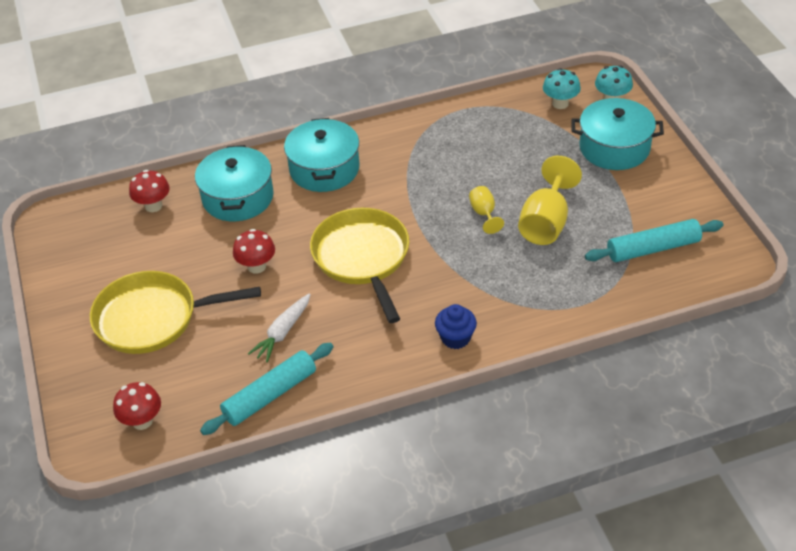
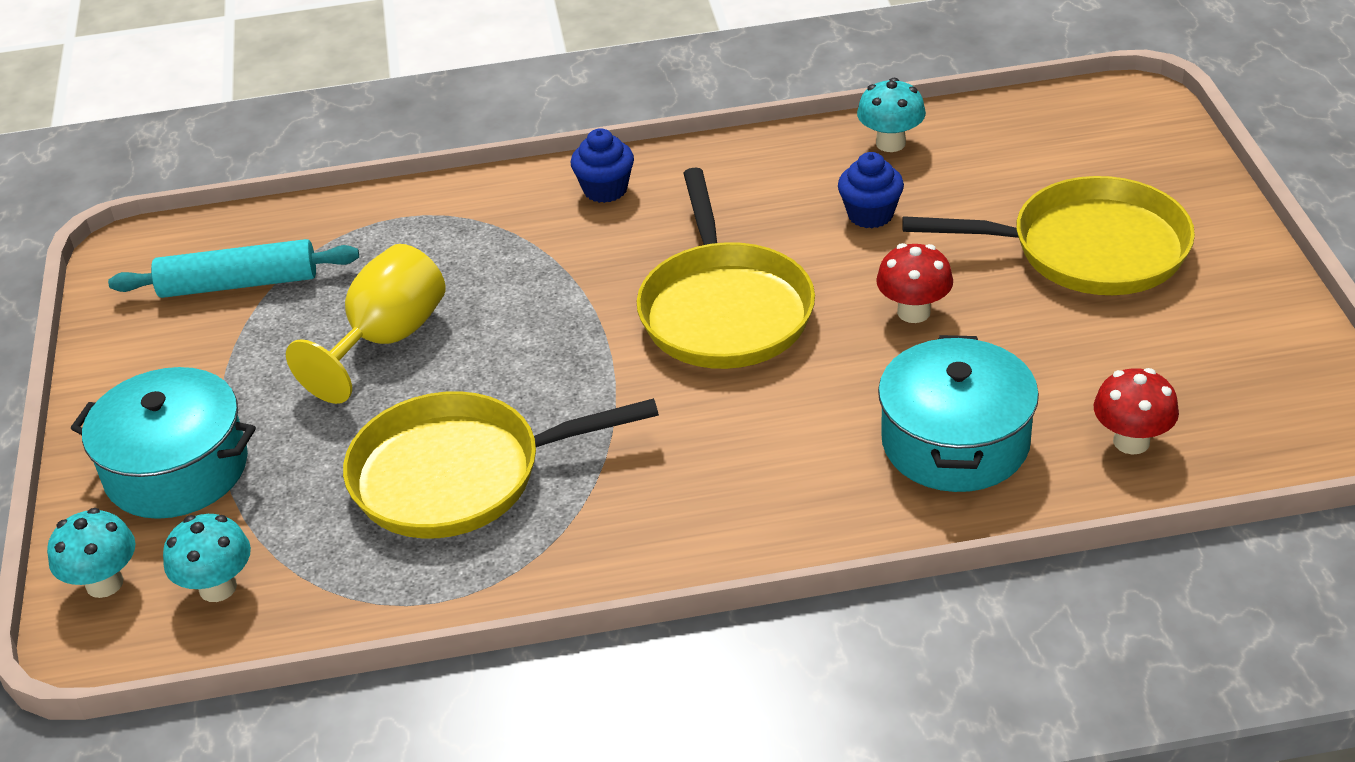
camera: 170 degrees left, 5 degrees down
(142, 421) = (1076, 127): red mushroom -> none
(270, 395) = (890, 143): turquoise rolling pin -> turquoise mushroom
(282, 333) = (870, 214): white carrot -> blue cupcake
(324, 169) = (772, 485): turquoise pot -> none
(475, 159) = (458, 475): none -> yellow pan
(484, 214) = (486, 365): yellow goblet -> none

